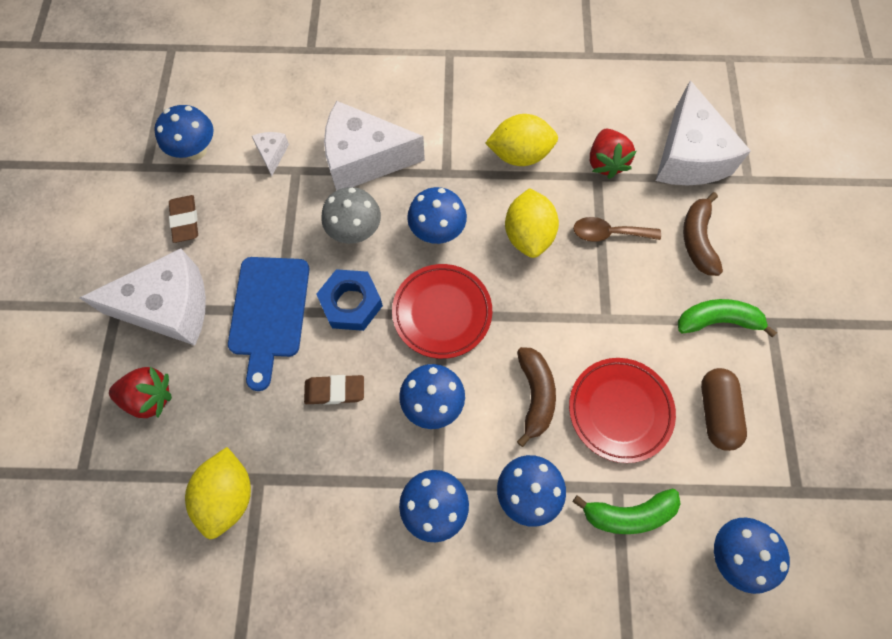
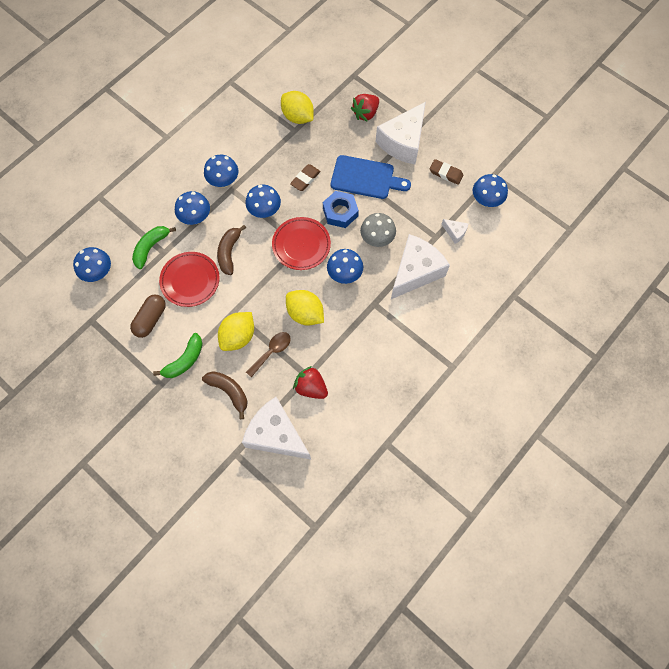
camera: 130 degrees right, 0 degrees up
(269, 312) = (365, 178): blue cutting board -> blue cutting board turned 150 degrees clockwise
(519, 155) = (353, 348): yellow lemon -> yellow lemon (238, 336)
(535, 395) = (229, 252): brown banana -> brown banana turned 60 degrees clockwise
(716, 412) = (150, 319): brown capsule -> brown capsule turned 75 degrees clockwise

